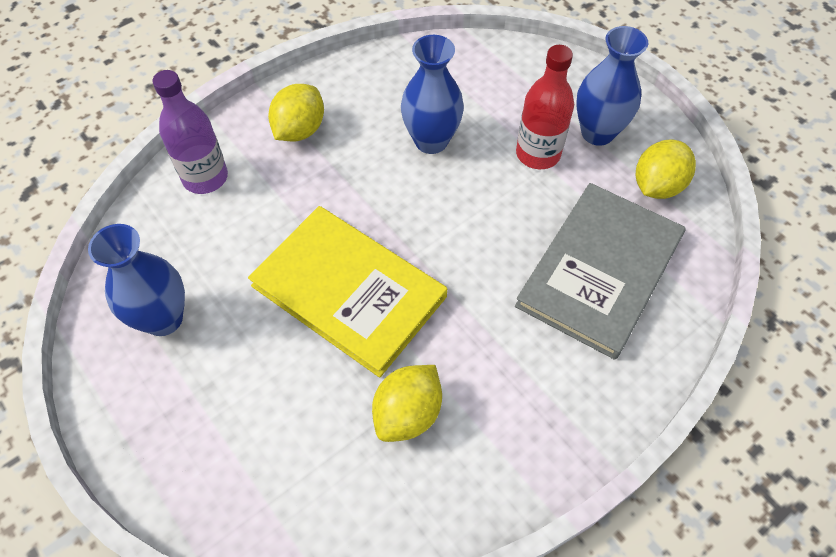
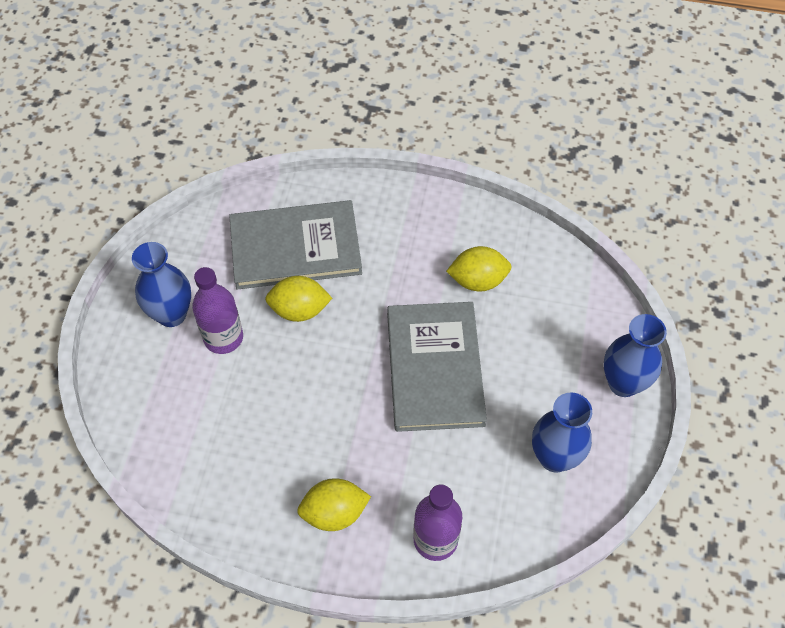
camera: 130 degrees left, 0 degrees up
(349, 291) = (434, 368): yellow book -> grey book
(431, 141) = (268, 413): blue vase -> blue vase (623, 383)
(538, 154) = (223, 338): red bottle -> purple bottle
(657, 186) = (196, 254): yellow lemon -> yellow lemon (299, 310)

